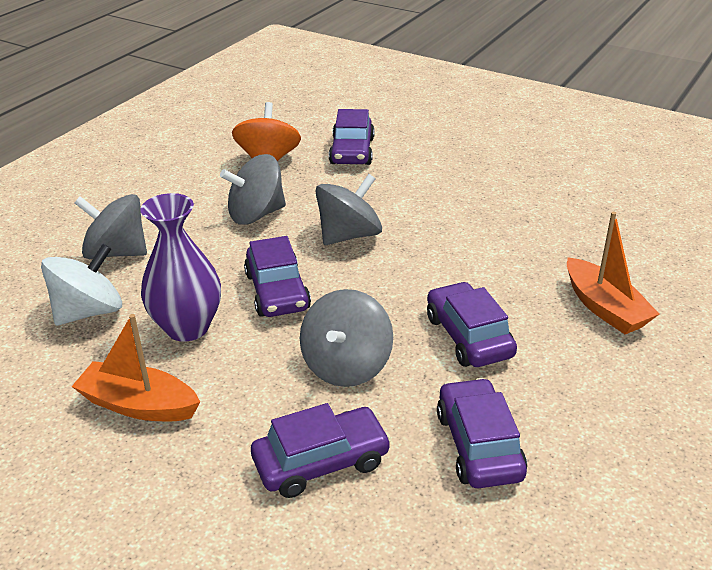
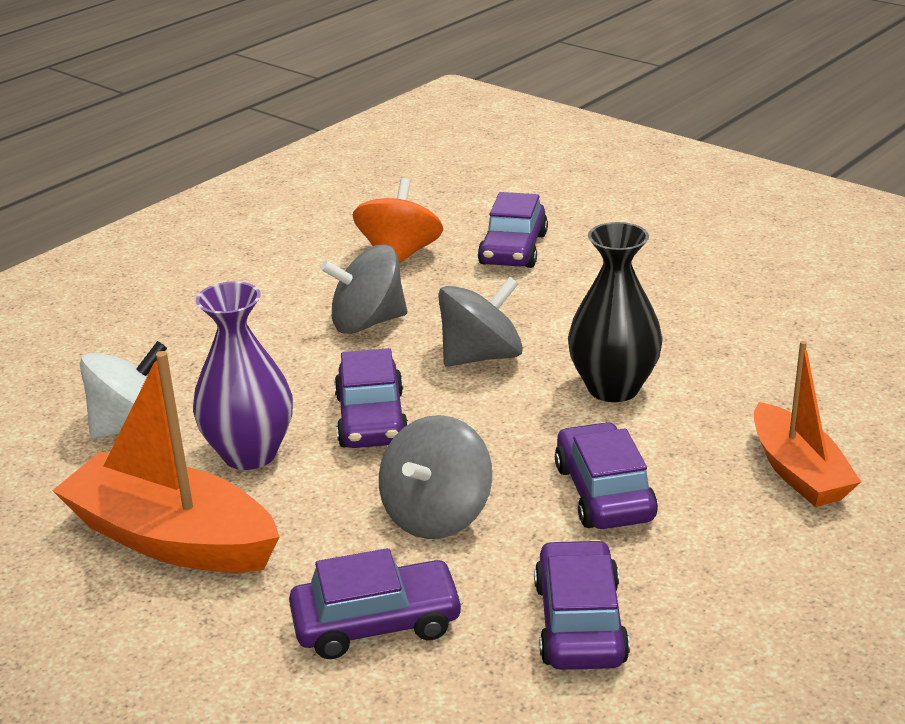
camera: 10 degrees right, 5 degrees down
(117, 252) = (182, 358): grey spinning top -> none
(138, 405) = (171, 538): orange boat -> orange boat, size x1.52
(453, 253) = (613, 388): none -> black vase

